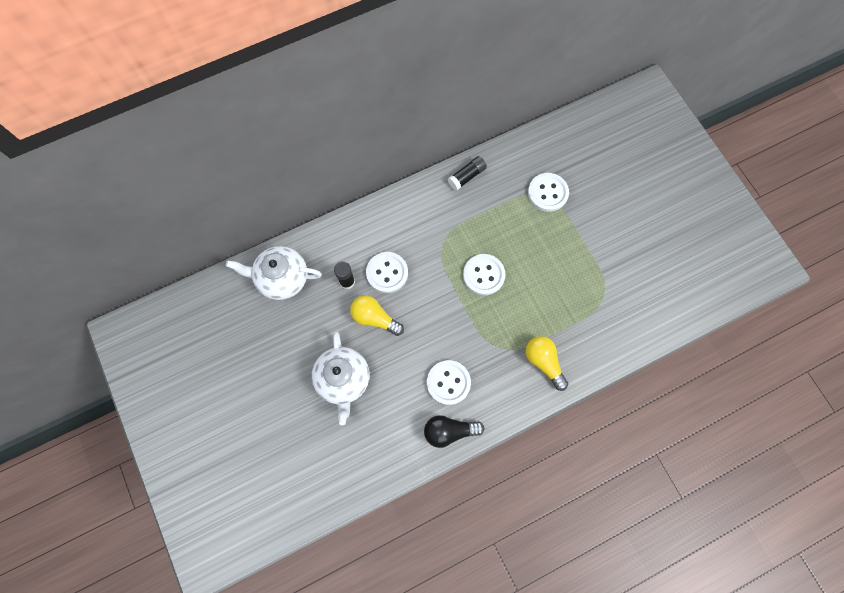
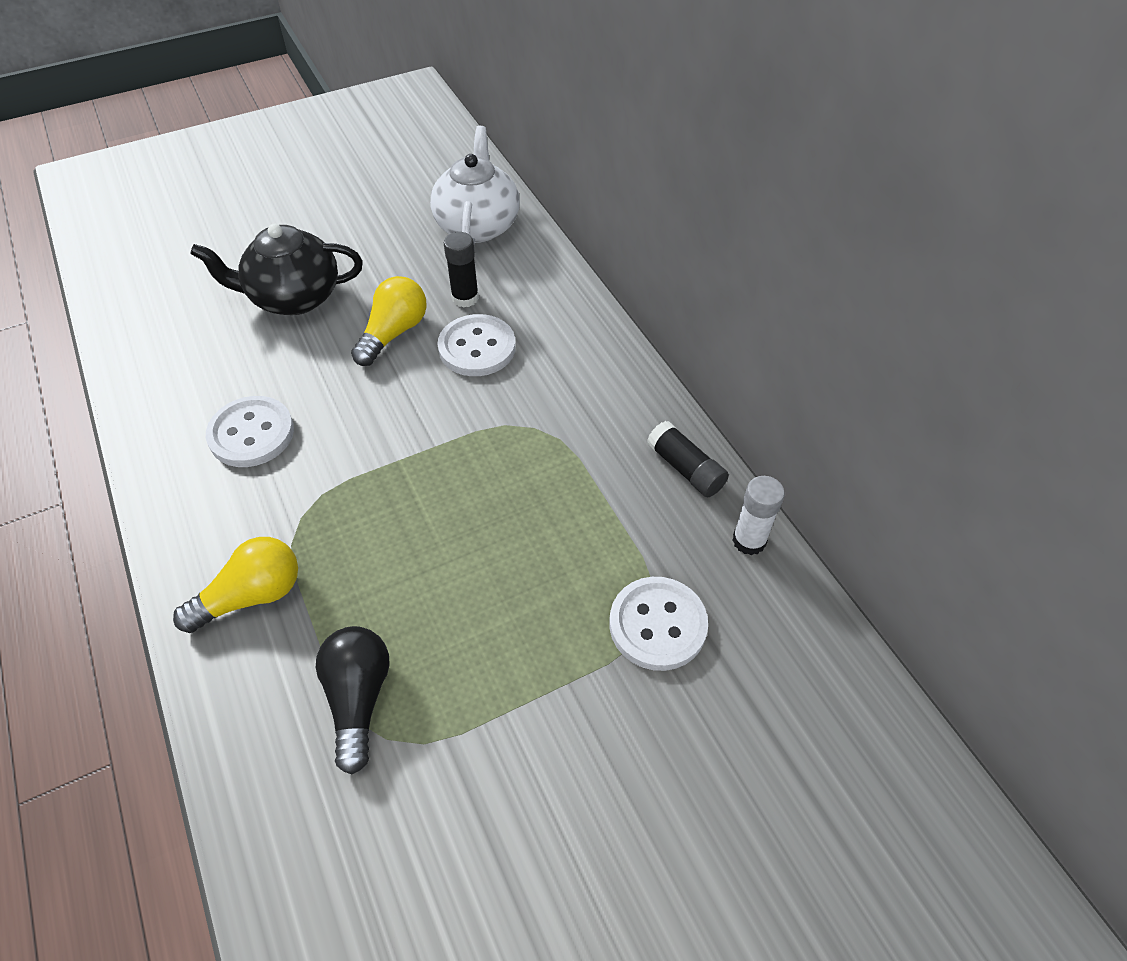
camera: 90 degrees right, 20 degrees down
(343, 380) = (294, 297): white teapot -> black teapot
(449, 431) = (161, 434): black light bulb -> black light bulb (358, 698)
(483, 275) = (460, 493): white button -> none
(505, 154) = (749, 540): none -> white glue stick

